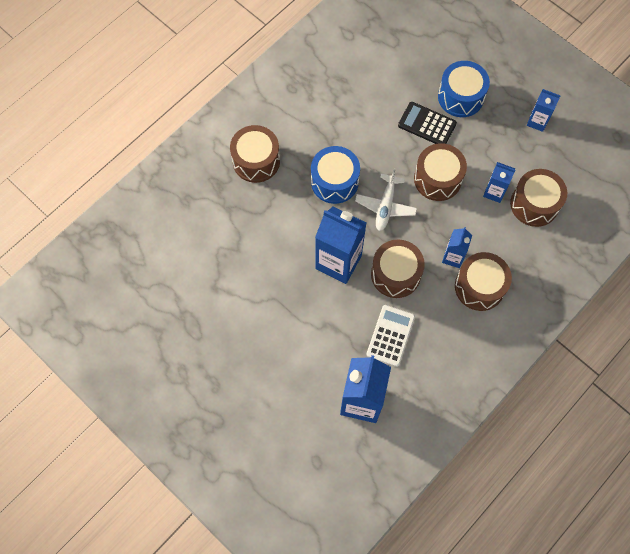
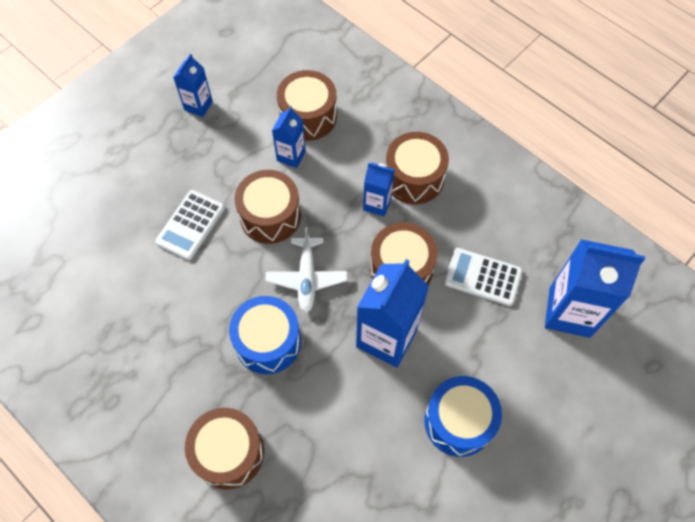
camera: 90 degrees left, 5 degrees down
(385, 206) = (307, 278): white plane -> white plane turned 75 degrees clockwise
(427, 125) = (190, 225): black calculator -> white calculator
(460, 97) = (154, 184): blue drum -> blue drum (458, 421)

